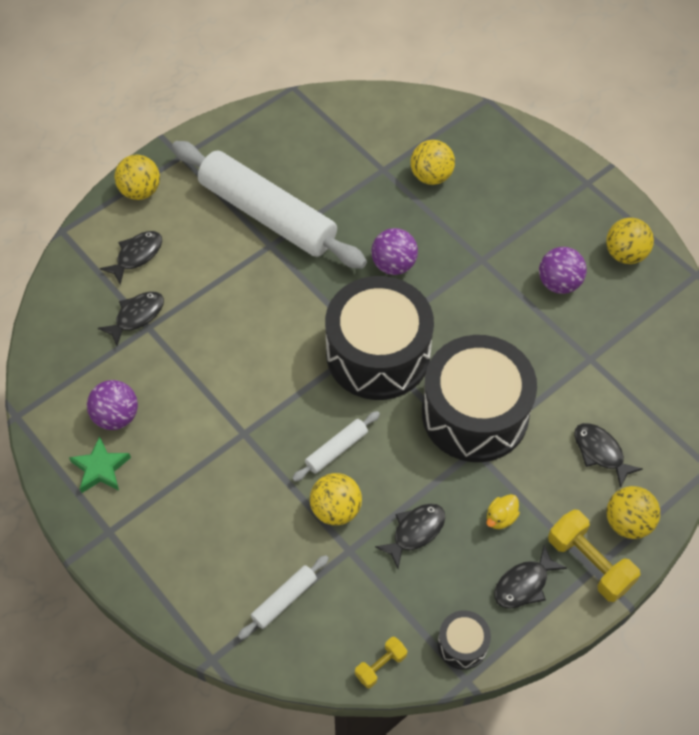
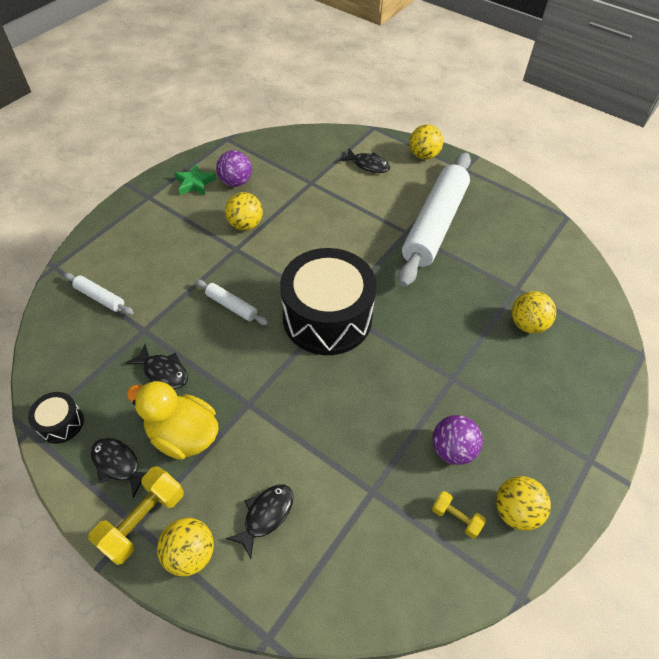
camera: 75 degrees right, 5 degrees down
(136, 316) = (318, 175): black fish -> none
(336, 509) = (178, 315): yellow ball -> yellow ball (245, 224)
(380, 666) = (44, 368): yellow dumbbell -> yellow dumbbell (456, 518)
(393, 264) = (420, 313): purple ball -> none
(475, 413) = (286, 398): black drum -> none
(500, 518) = (183, 435): yellow duck -> yellow duck, size x2.27

